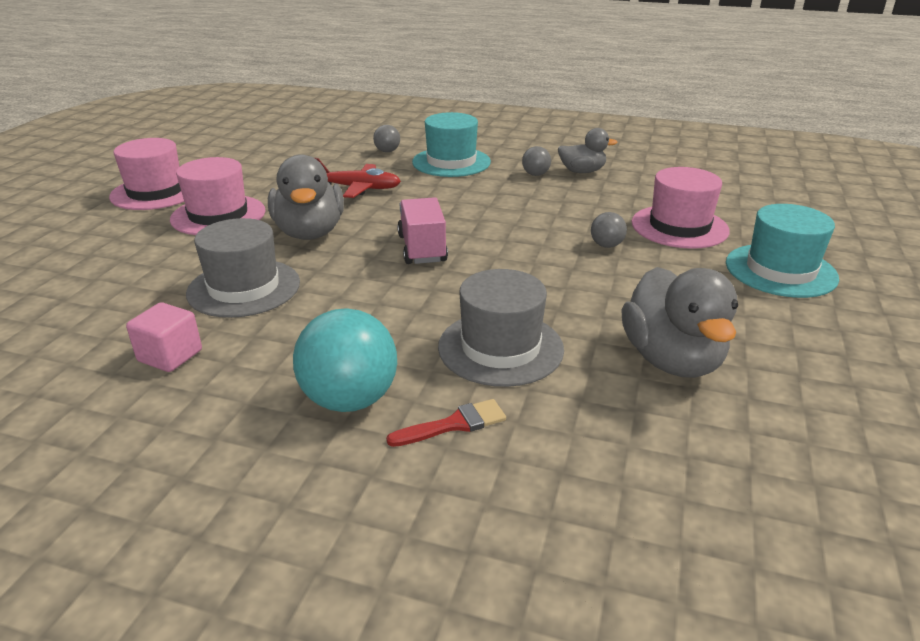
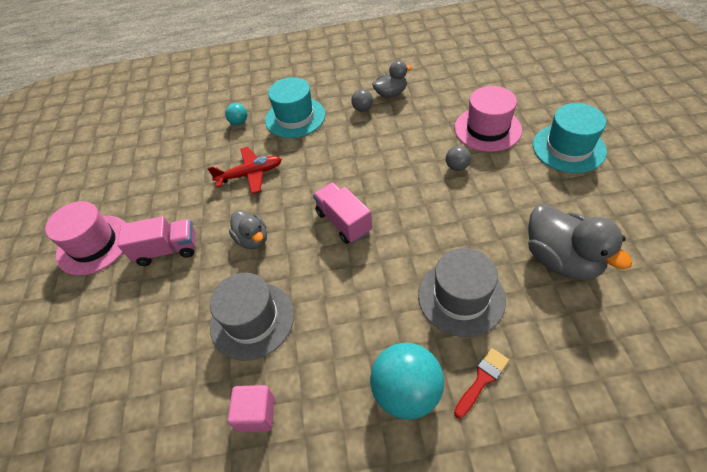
camera: 20 degrees left, 20 degrees up
(218, 215) = (167, 250): pink hat -> pink truck
(310, 232) = (253, 239): grey duck -> grey duck, size x0.60
(387, 151) = (239, 122): grey ball -> turquoise ball

